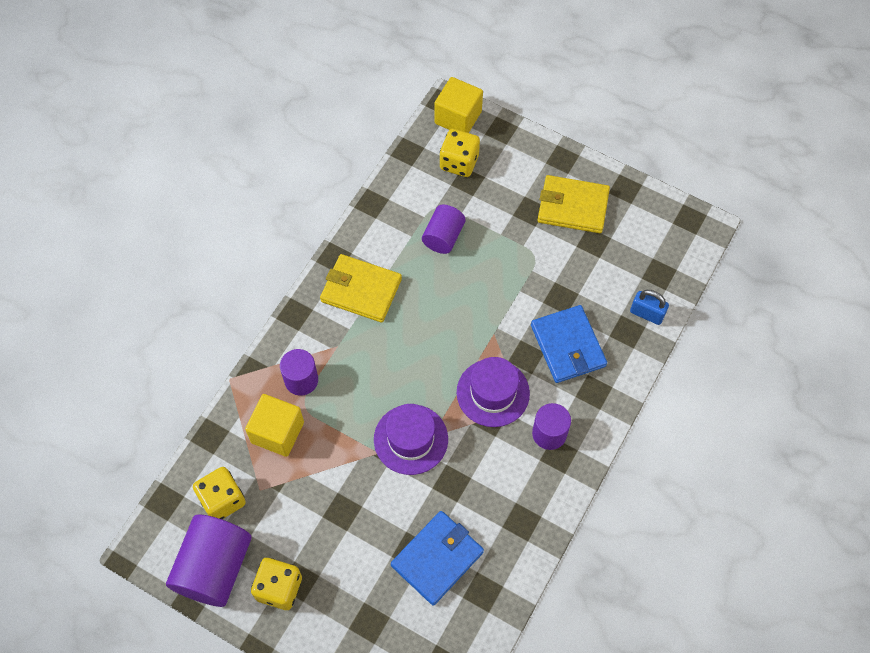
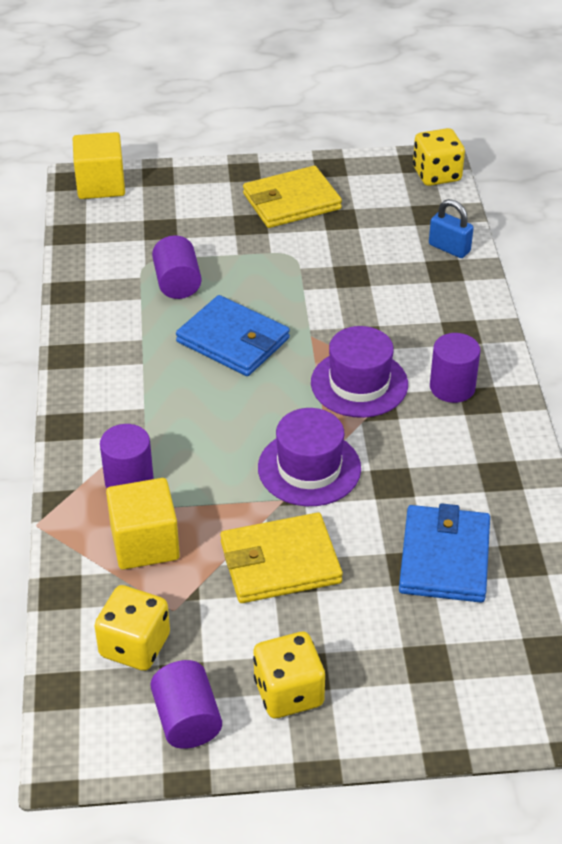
camera: 35 degrees left, 20 degrees down
(214, 567) = (187, 720): purple cylinder -> purple cylinder, size x0.60
(361, 290) = (126, 368): yellow wallet -> yellow wallet (280, 562)
(459, 162) = (136, 218): yellow dice -> yellow dice (436, 175)
(568, 346) = (398, 309): blue wallet -> blue wallet (233, 340)
(647, 314) = (449, 248): blue padlock -> blue padlock turned 45 degrees clockwise

